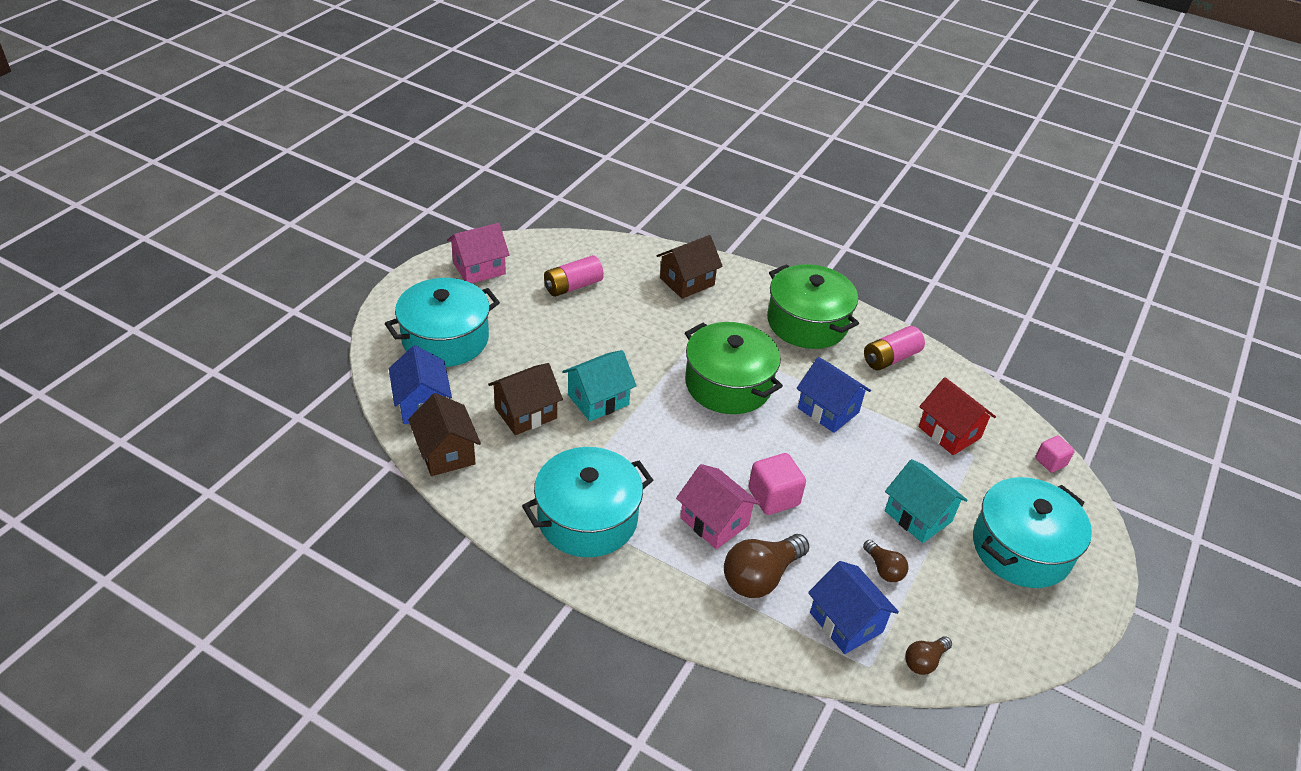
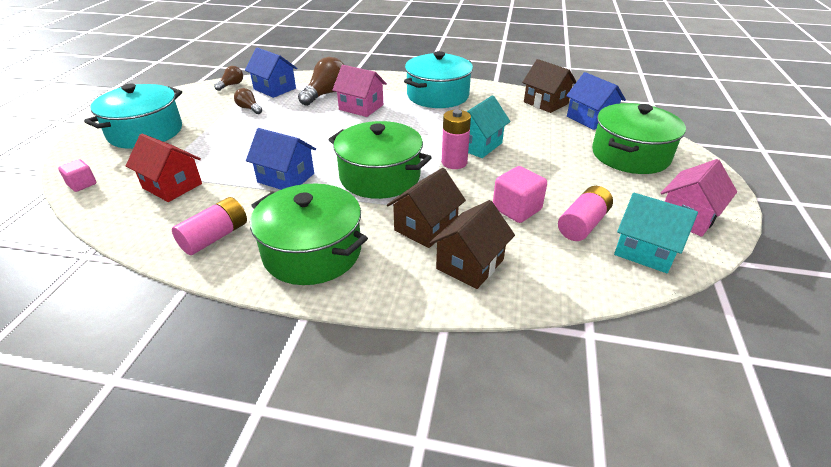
camera: 165 degrees right, 5 degrees down
(445, 339) = (630, 155): turquoise pot -> green pot
(525, 413) = (520, 128): brown house -> brown house (426, 227)
(640, 381) = (454, 162): none -> pink battery
(773, 497) = (325, 123): pink cube -> pink cube (516, 209)
(918, 516) = (219, 133): turquoise house -> turquoise house (645, 251)

